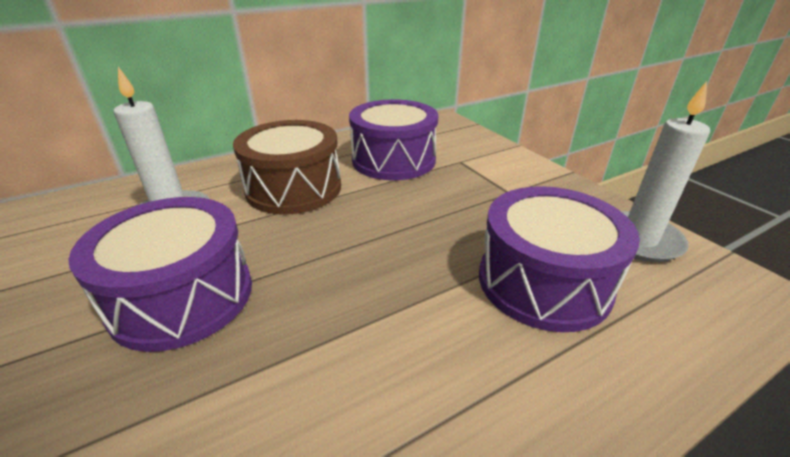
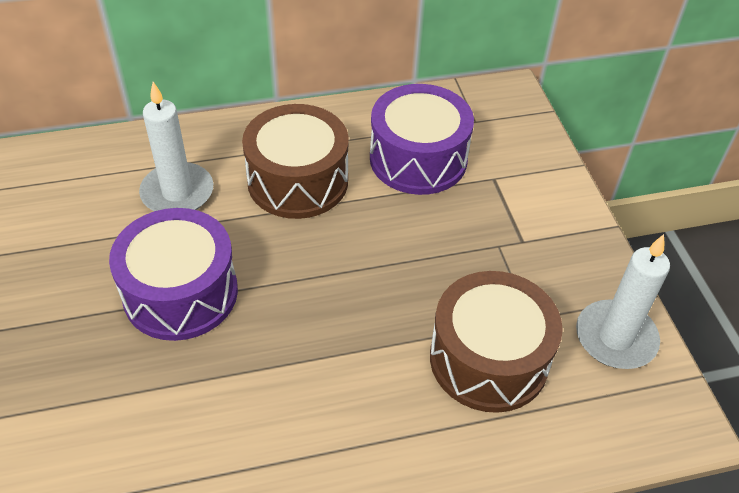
camera: 15 degrees right, 15 degrees up
(543, 282) = (488, 359): purple drum -> brown drum

